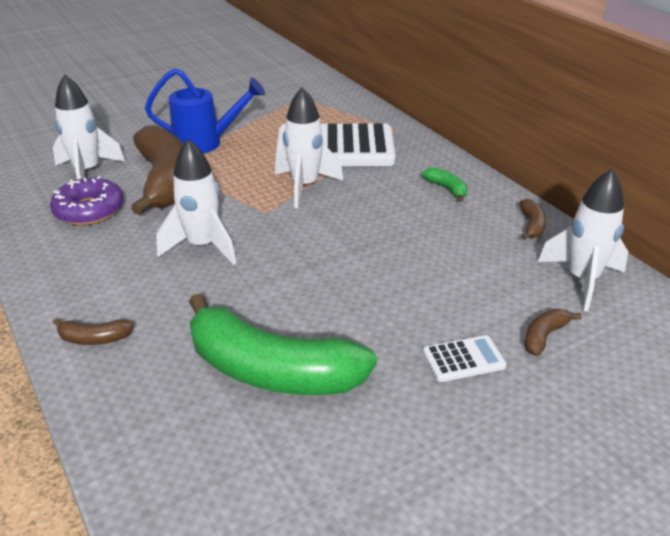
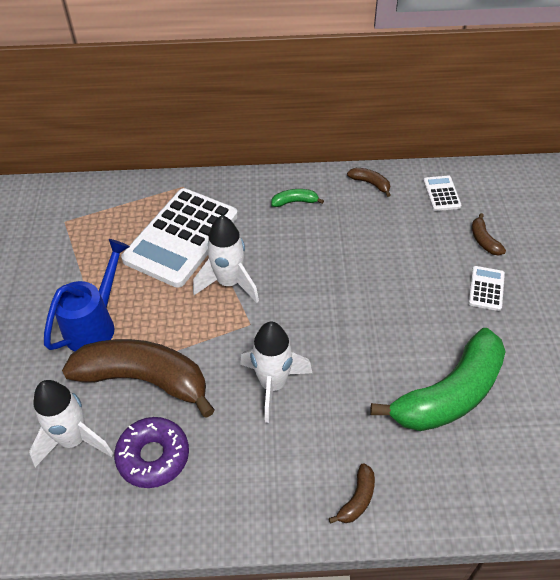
camera: 60 degrees left, 15 degrees up
(582, 280) = (441, 194): white rocket -> white calculator

